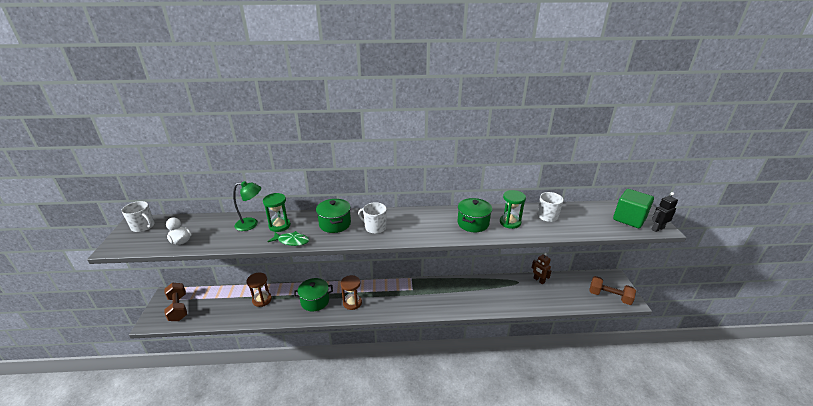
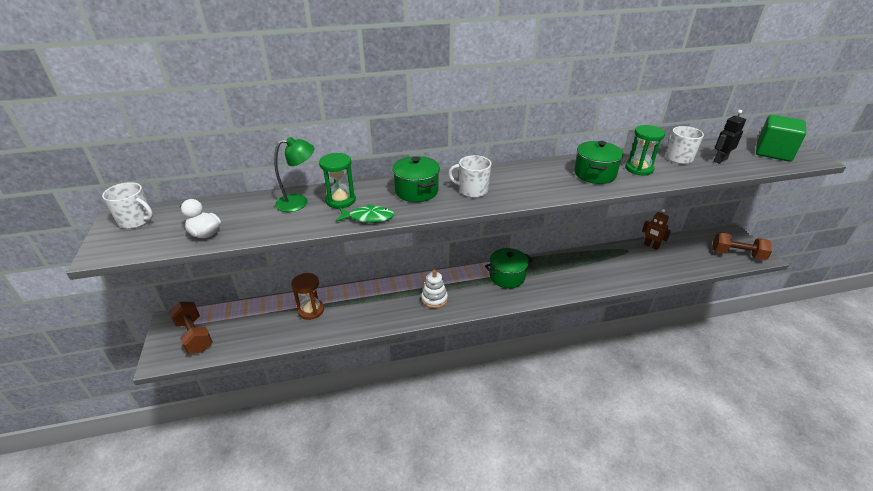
camera: 10 degrees left, 5 degrees up
(315, 301) = (384, 303): green pot -> green pot (507, 277)
(352, 303) = (434, 299): brown hourglass -> white stacking toy
(657, 229) = (810, 160): black robot -> black robot (720, 160)

